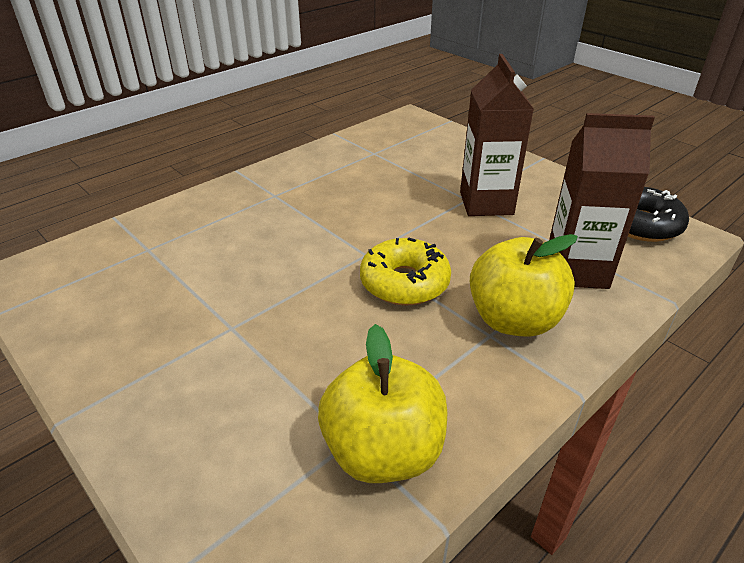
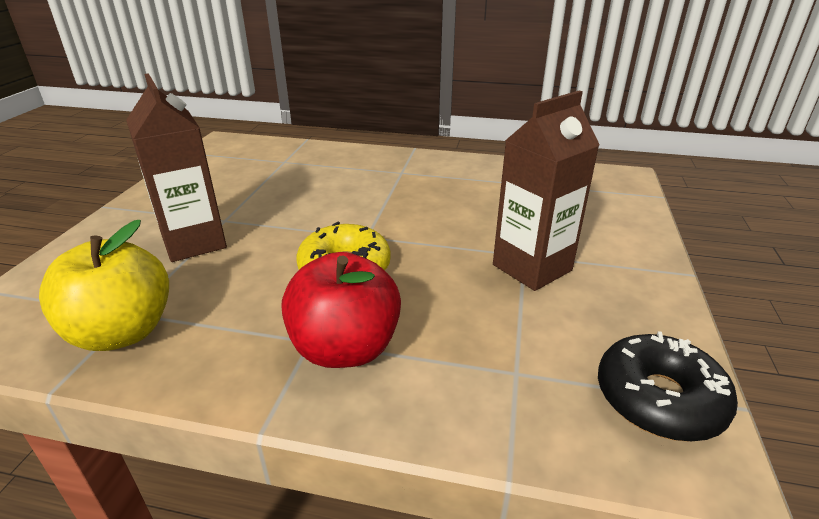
camera: 55 degrees right, 5 degrees down
(513, 320) = (345, 348): yellow apple -> red apple
(576, 271) = (480, 368): brown carton -> brown carton (194, 242)

